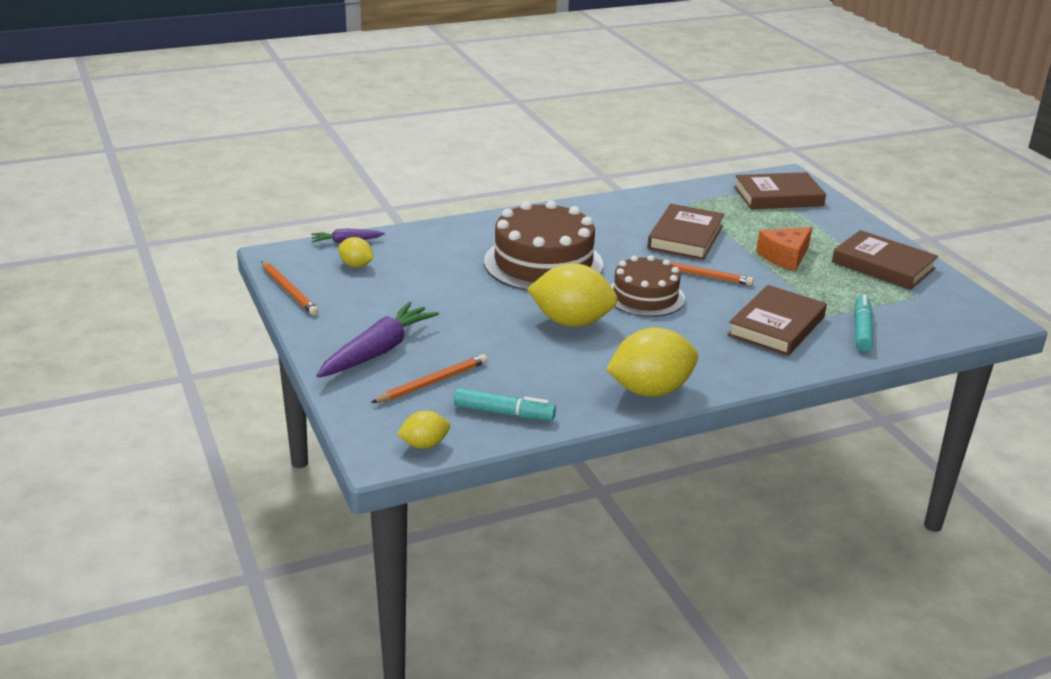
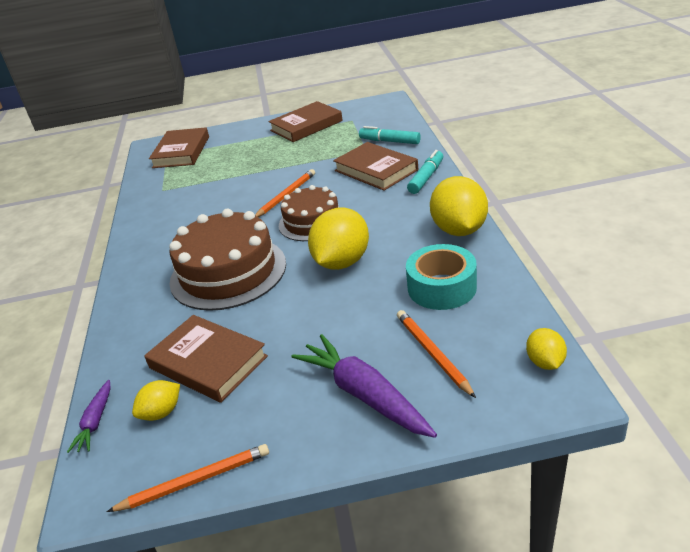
camera: 70 degrees left, 5 degrees up
(504, 413) = (489, 309): turquoise marker -> turquoise marker (426, 177)
(536, 383) = (442, 287): none -> turquoise tape
(685, 237) = (222, 196): brown book -> brown book (208, 362)
(785, 257) = (276, 158): orange cheese -> none

